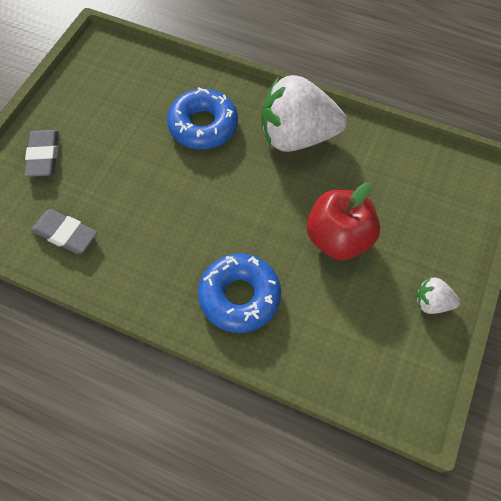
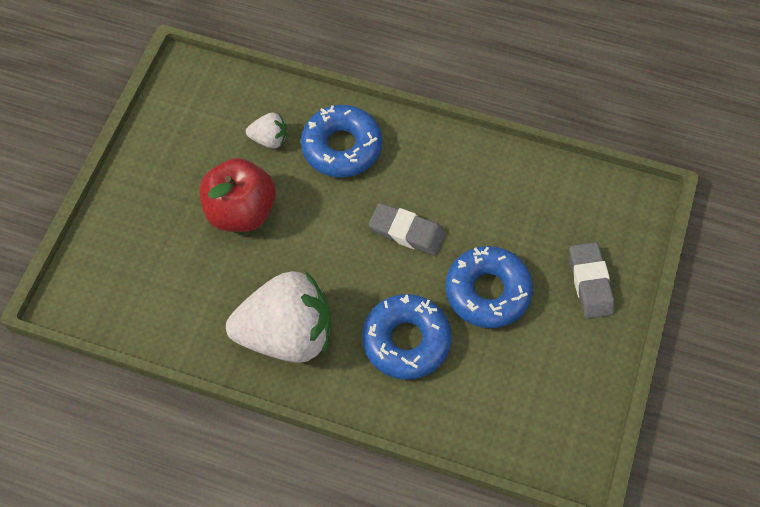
camera: 175 degrees right, 0 degrees up
(65, 234) = (533, 194): grey eraser -> grey eraser (407, 232)
(130, 155) = (487, 292): none -> blue donut
(432, 303) = (151, 156): white strawberry -> white strawberry (269, 139)

